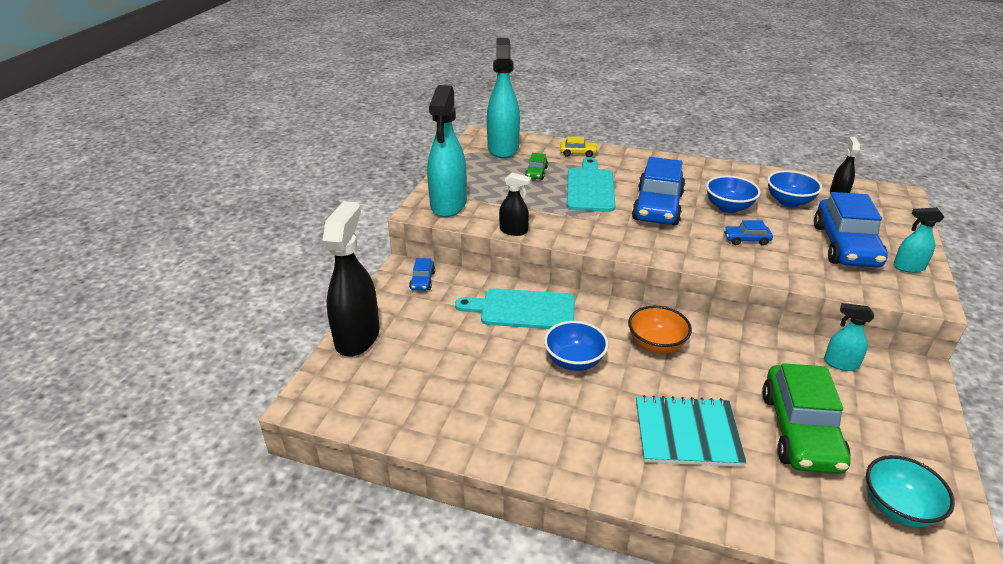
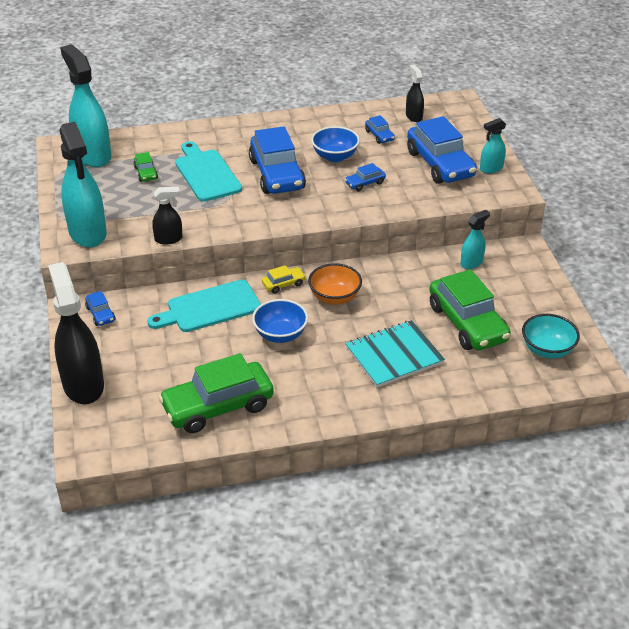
camera: 30 degrees left, 5 degrees up
(460, 410) = (218, 406): none -> green car
(578, 153) = (170, 139): yellow car -> yellow car (283, 284)
(789, 202) = (379, 135): blue bowl -> blue car
(840, 363) = (471, 263): turquoise spray bottle -> turquoise spray bottle turned 150 degrees clockwise

